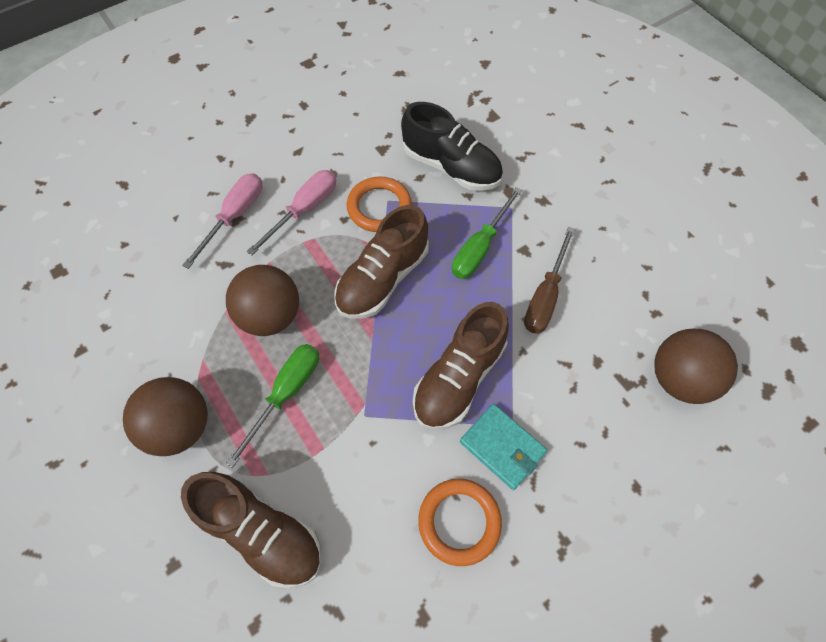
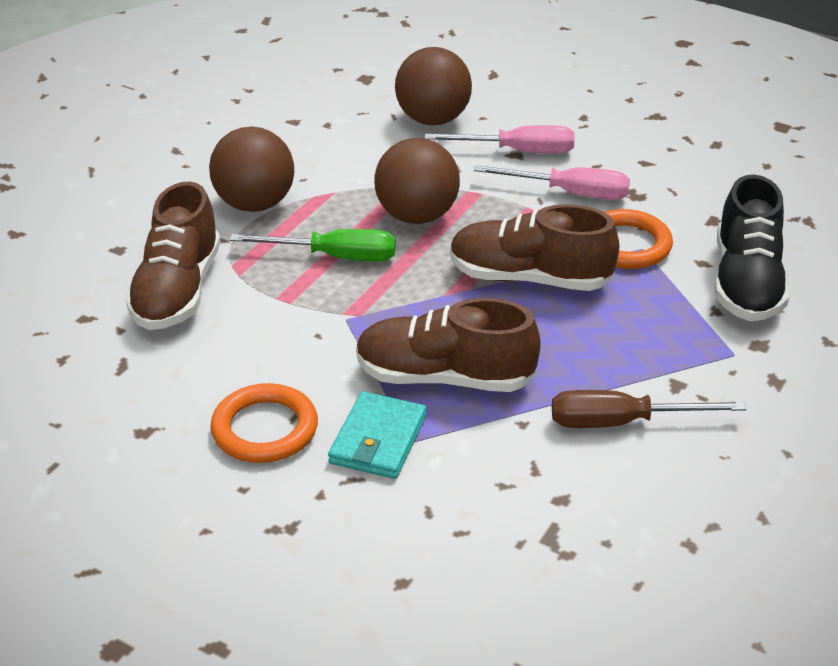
camera: 65 degrees right, 25 degrees down
(480, 248) = (643, 343): green screwdriver -> none
(679, 378) = (599, 594): brown ball -> brown ball (433, 119)

